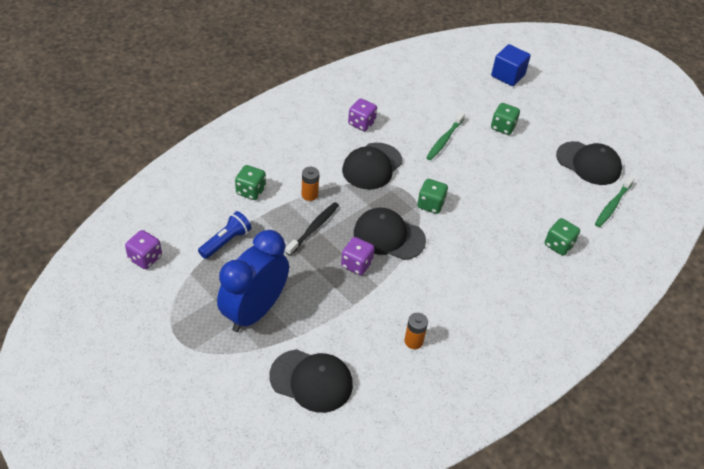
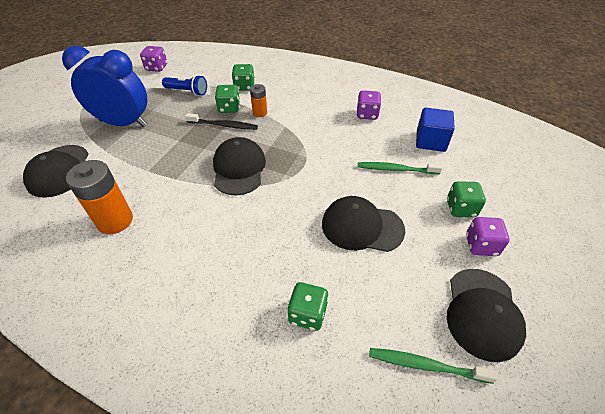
camera: 70 degrees right, 0 degrees up
(356, 264) = (195, 159): purple dice -> purple dice (481, 245)
(372, 166) = (319, 135): black cap -> black cap (362, 227)
(413, 341) = (115, 221): orange battery -> orange battery, size x1.82
(430, 204) = (298, 184): green dice -> green dice (229, 108)
(508, 75) = (551, 190): blue cube -> blue cube (430, 141)

